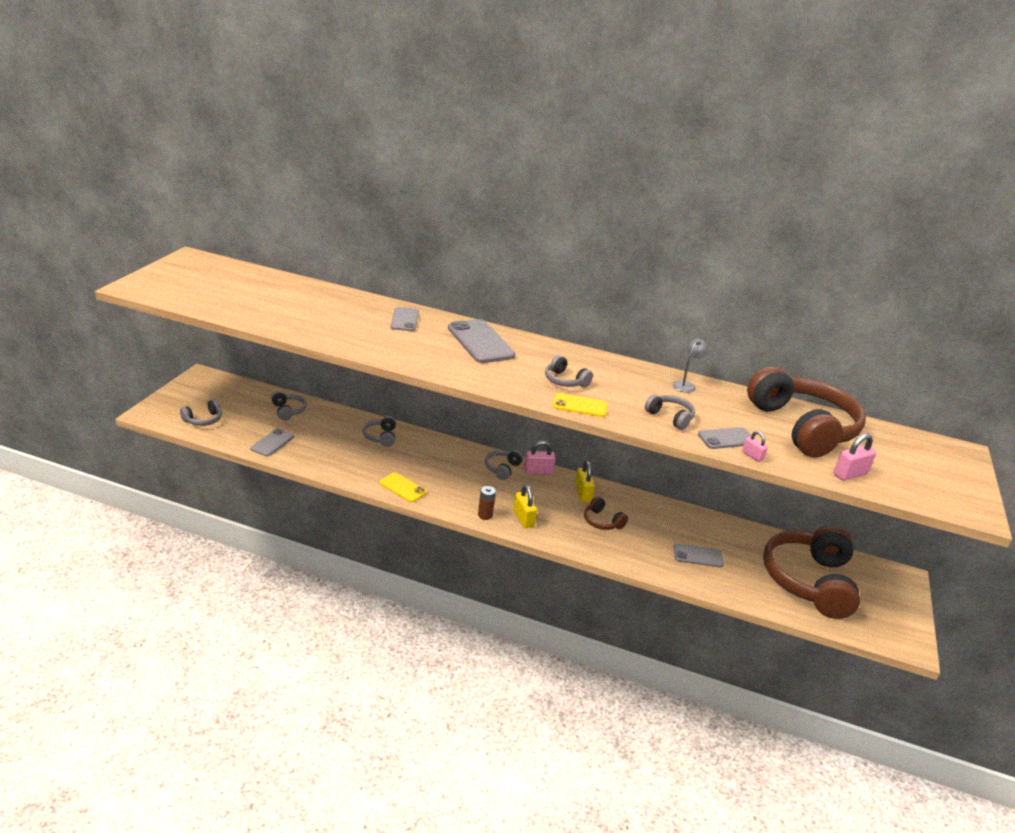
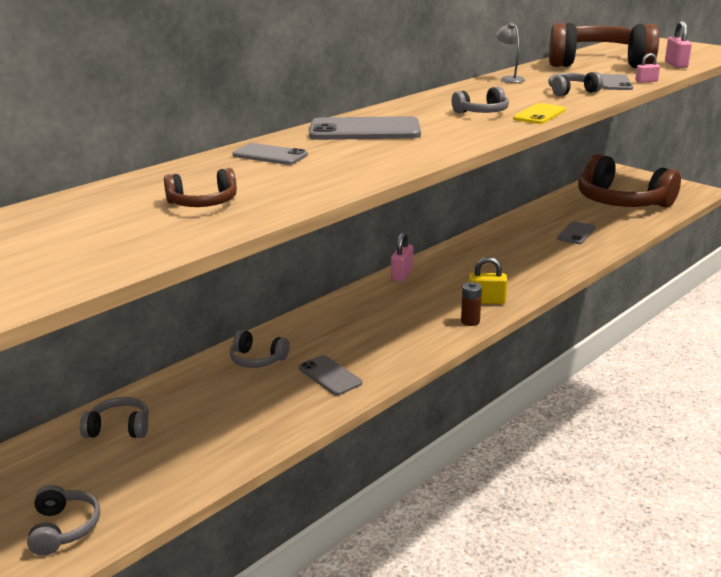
camera: 60 degrees left, 5 degrees down
(272, 443) = (201, 458): grey phone -> grey phone (330, 376)
(402, 487) = (387, 364): yellow phone -> none
(502, 468) = (384, 293): grey headphones -> none
(582, 493) = (455, 261): yellow padlock -> none
(602, 521) = (507, 262): brown headphones -> brown headphones (203, 203)

